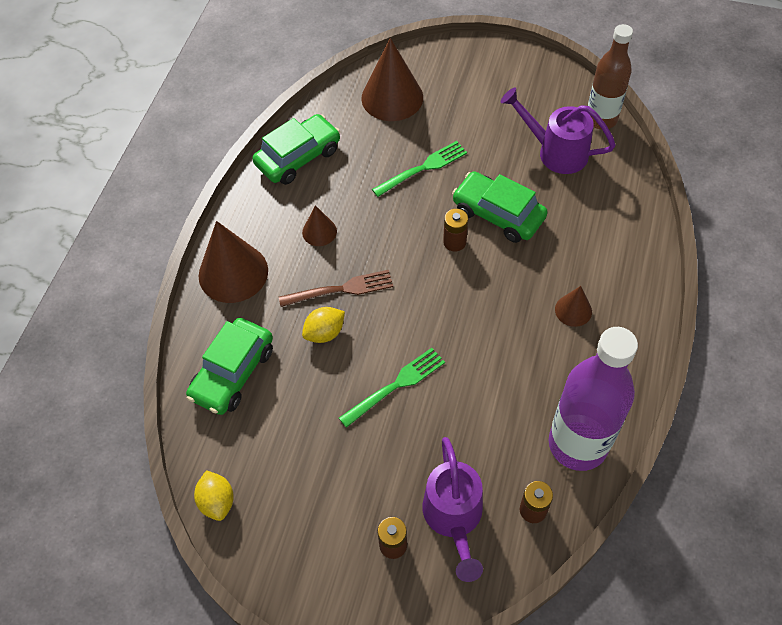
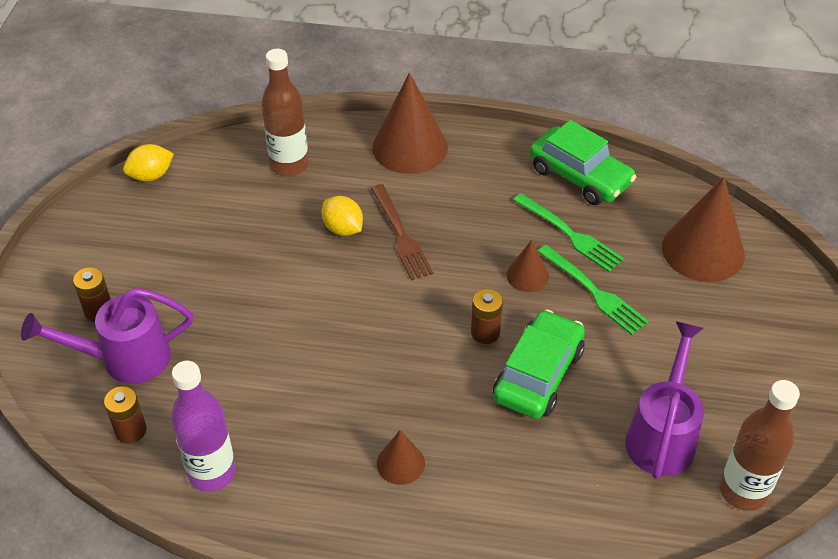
camera: 80 degrees right, 10 degrees down
(233, 373) = (289, 165): green car -> brown bottle
(319, 231) = (476, 207): brown cone -> brown cone (527, 275)
(395, 385) = (281, 295): green fork -> green fork (570, 234)
(577, 444) = (212, 472): purple bottle -> purple bottle, size x0.66

